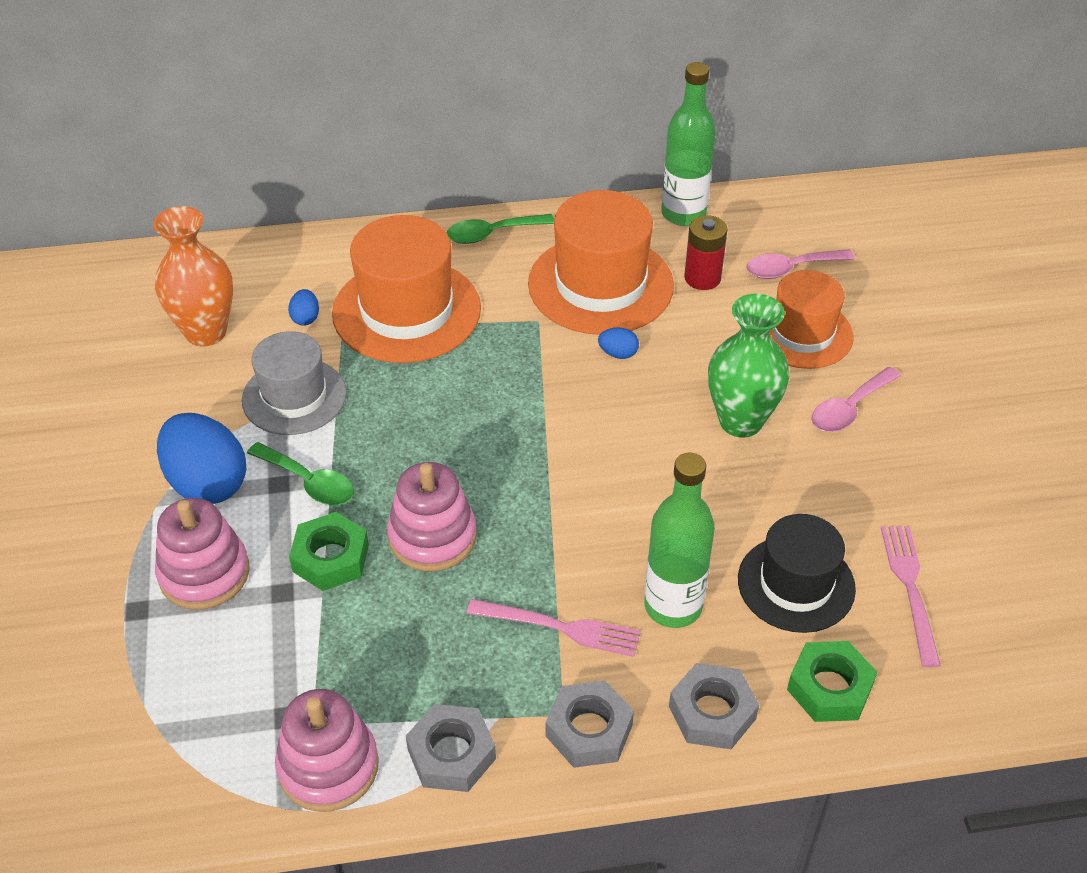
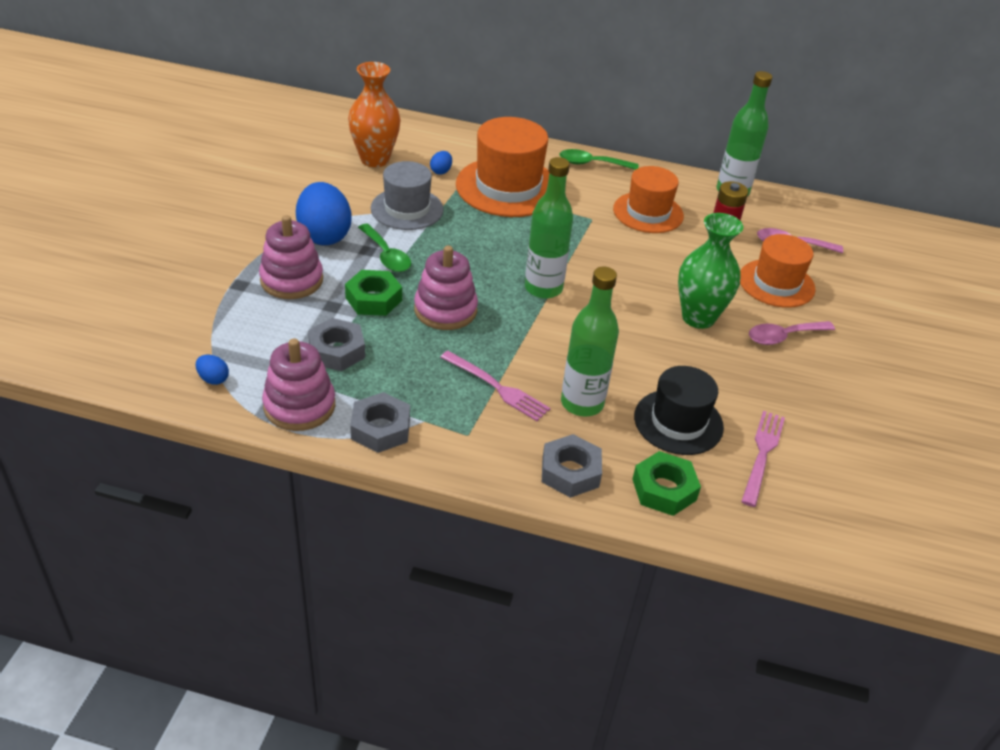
camera: 20 degrees right, 5 degrees down
(535, 453) = (543, 288): none -> green bottle
(589, 730) = (479, 450): grey nut -> grey nut (337, 351)
(600, 285) = (648, 212): orange hat -> orange hat, size x0.66
(618, 354) = (635, 253): blue egg -> blue egg (213, 379)

